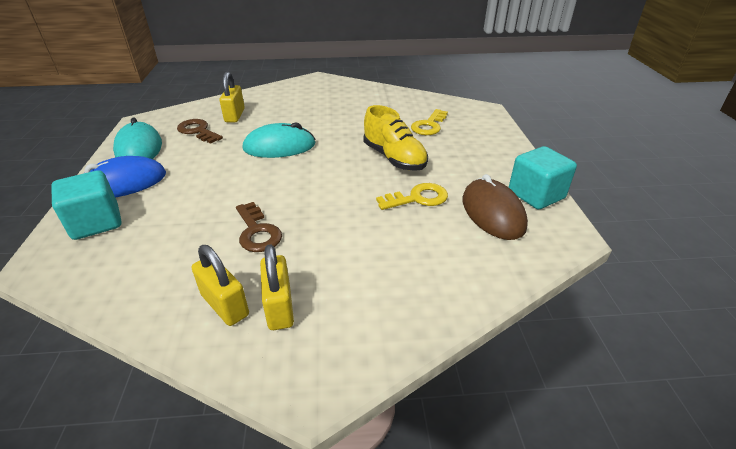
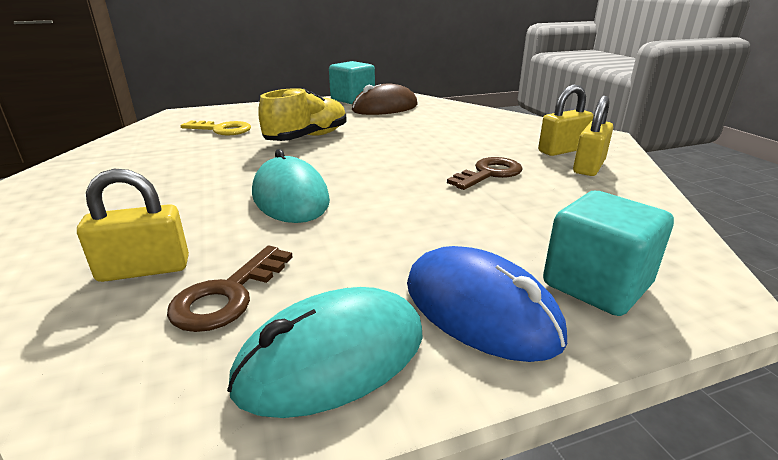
camera: 105 degrees left, 10 degrees down
(418, 198) = (380, 126): yellow key -> none

